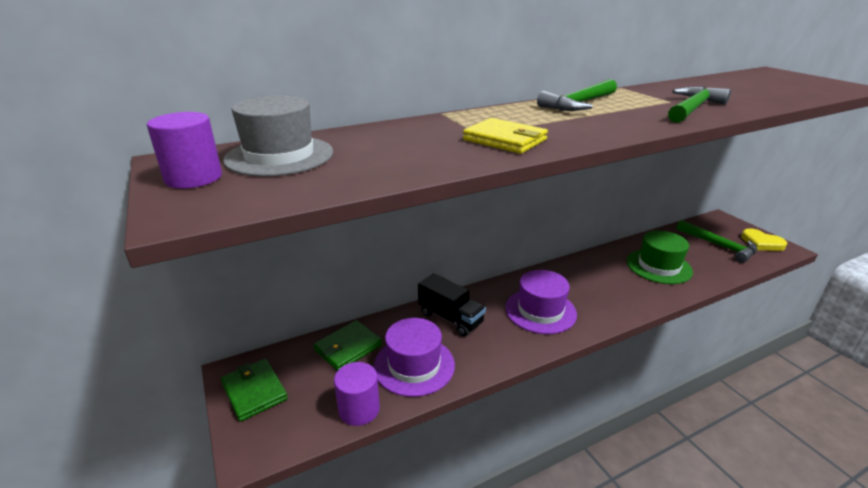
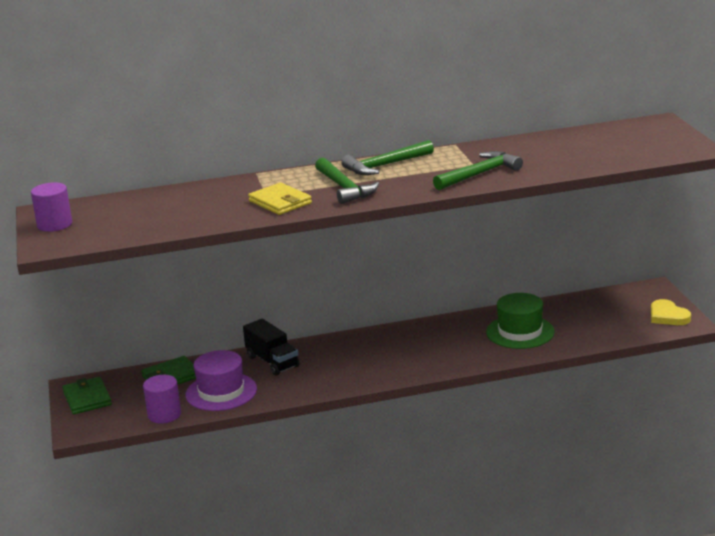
camera: 15 degrees right, 5 degrees down
(279, 156) = (112, 210): grey hat -> none
(540, 311) = (361, 362): purple hat -> none
(719, 245) = (613, 316): green hammer -> green hammer (344, 188)

